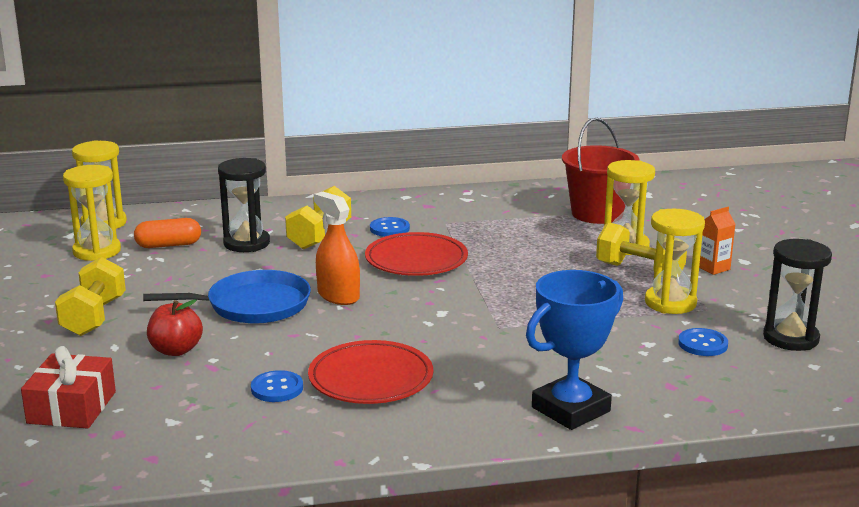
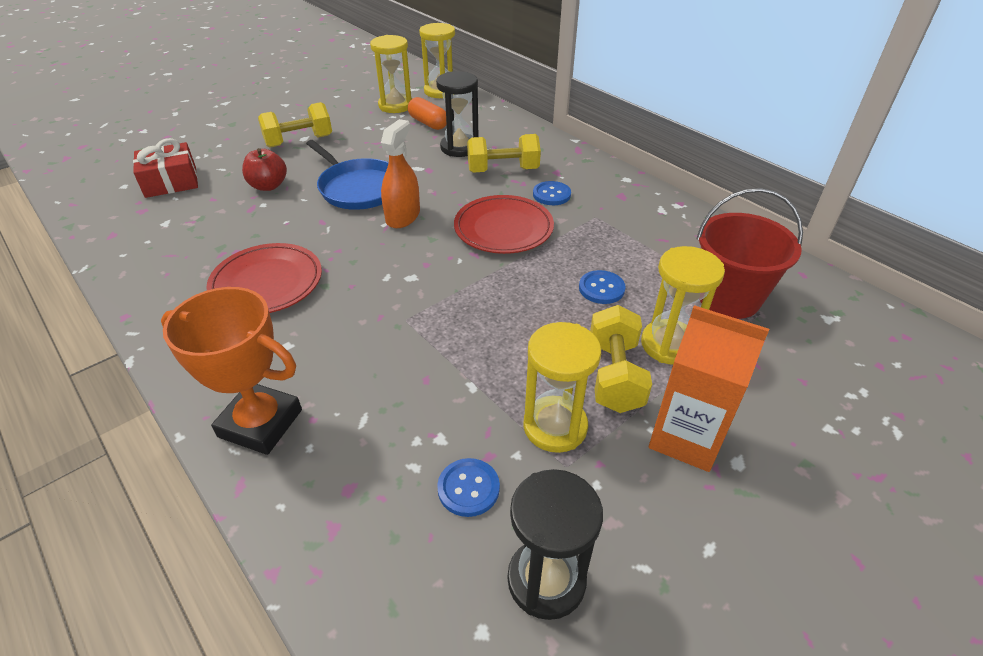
camera: 60 degrees right, 20 degrees up
(277, 388) = (230, 246): blue button -> blue button (601, 288)
(570, 409) = (260, 423): blue trophy -> orange trophy
(713, 268) = (686, 437): orange carton -> orange carton, size x1.91

